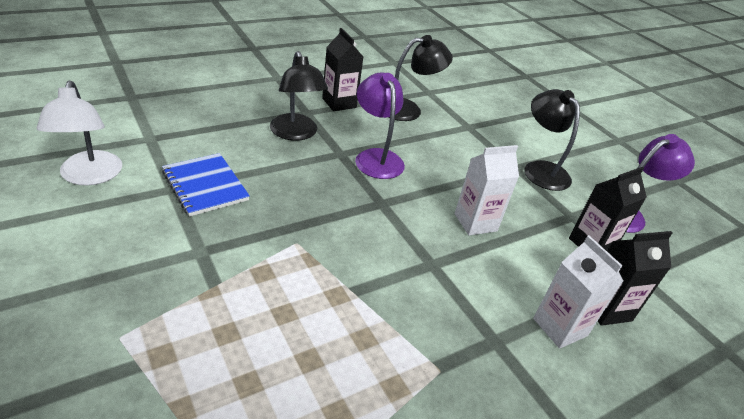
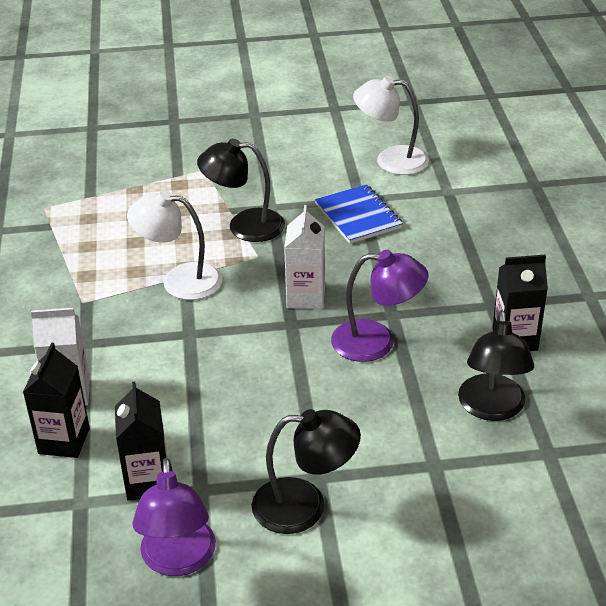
camera: 120 degrees right, 0 degrees up
(205, 186) = (358, 216): blue notebook -> blue notebook turned 75 degrees clockwise
(296, 134) = (441, 287): black lamp -> black lamp (244, 226)
(361, 293) = (179, 280): none -> white lamp
(475, 222) = (230, 388): white carton -> white carton (306, 297)

